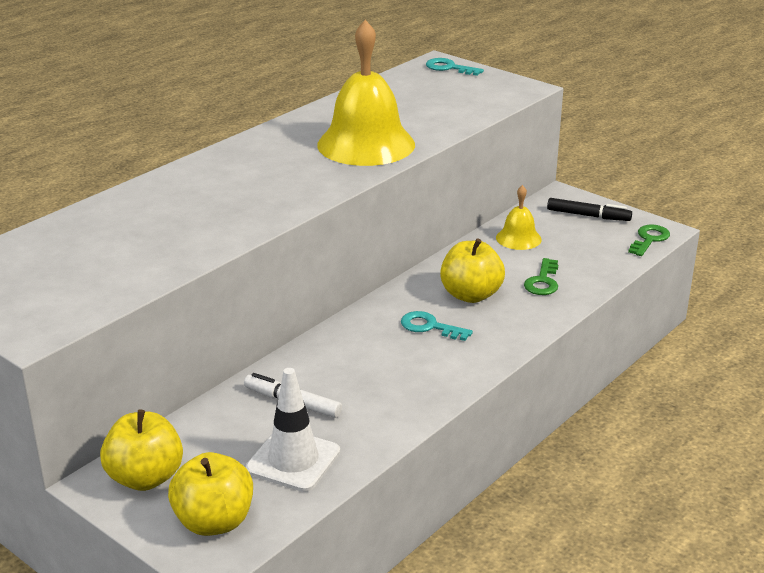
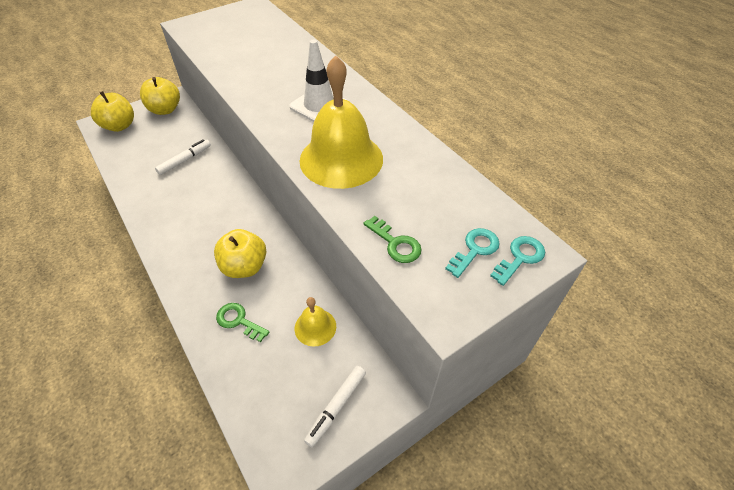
camera: 105 degrees right, 20 degrees up
(293, 460) = (139, 154): white traffic cone -> white traffic cone (319, 106)
(430, 327) = (219, 233): turquoise key -> turquoise key (475, 250)
(588, 216) = (336, 407): black marker -> white marker
(649, 239) = (266, 449): green key -> green key (395, 243)

